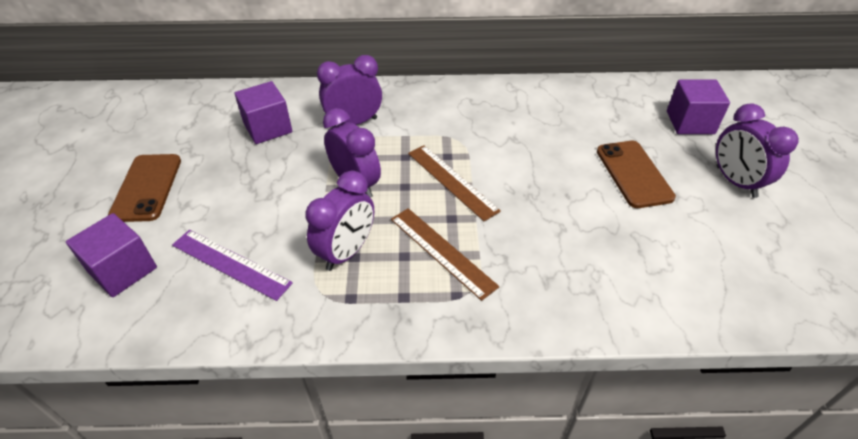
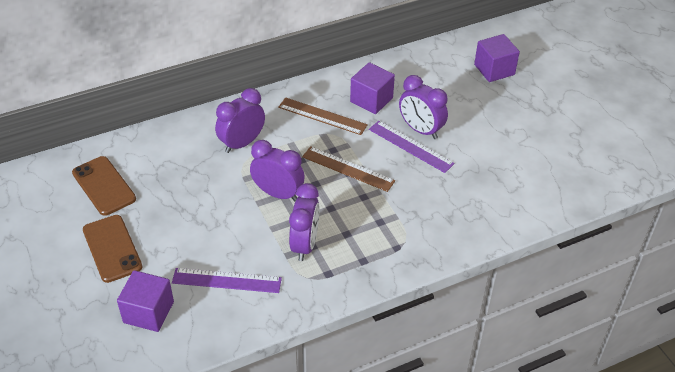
camera: 25 degrees left, 0 degrees up
(268, 128) = (173, 169): purple cube -> purple cube (371, 100)
(442, 252) = (371, 222): brown ruler -> brown ruler (322, 116)
(542, 178) = (410, 146): none -> purple ruler
(633, 174) = (472, 124): brown phone -> brown phone (103, 186)
(735, 182) = (540, 109): purple clock -> purple clock (420, 130)

